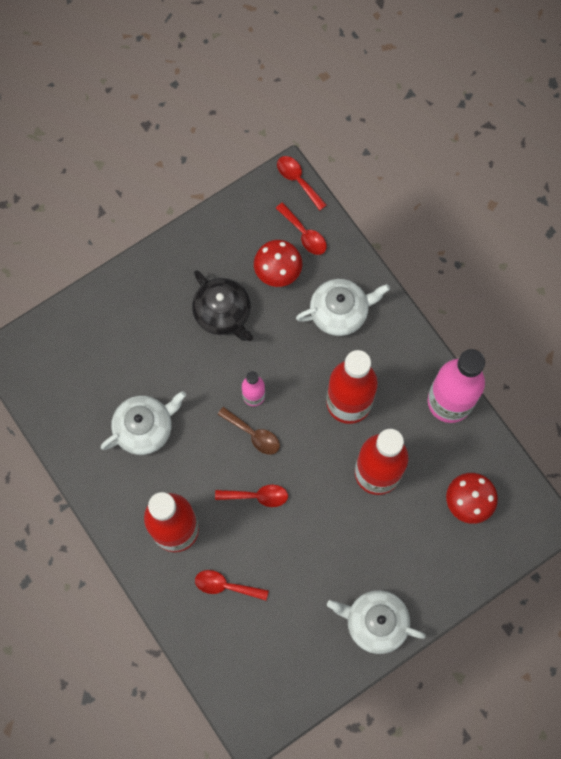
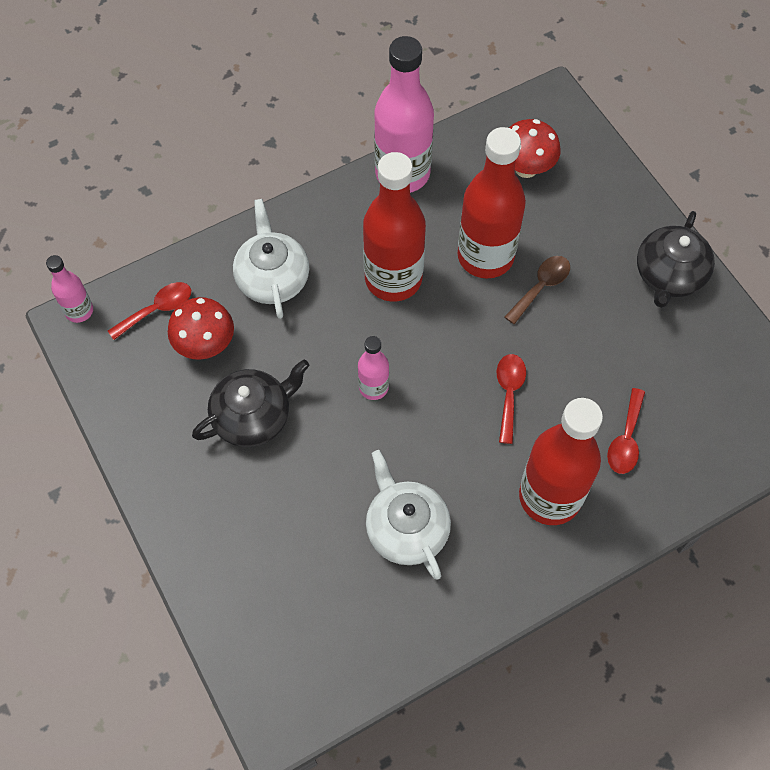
camera: 85 degrees left, 10 degrees down
(253, 434) = (426, 391): brown spoon -> brown spoon (541, 287)
(298, 180) = (79, 311): red spoon -> pink bottle
(375, 622) = (669, 275): white teapot -> black teapot

